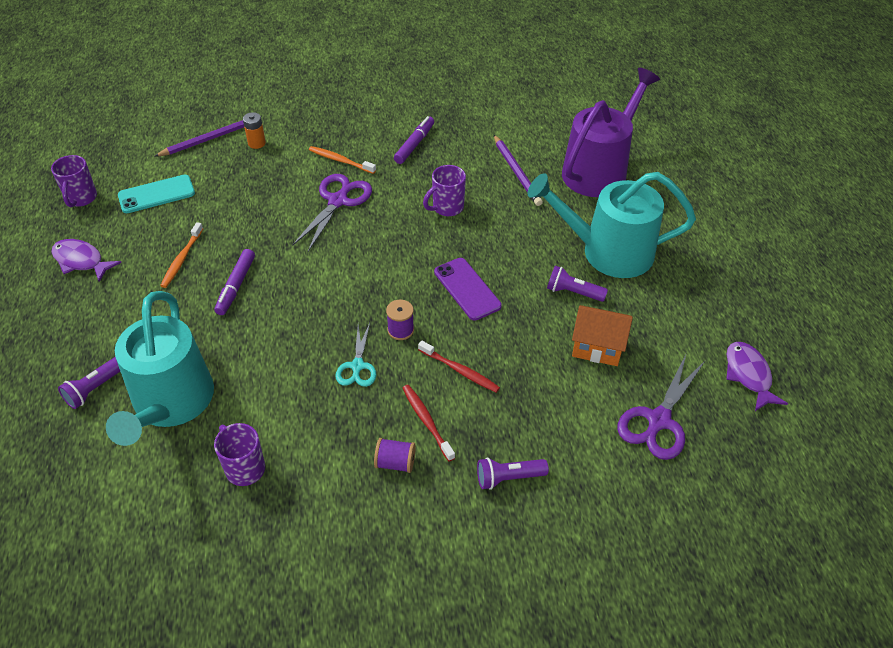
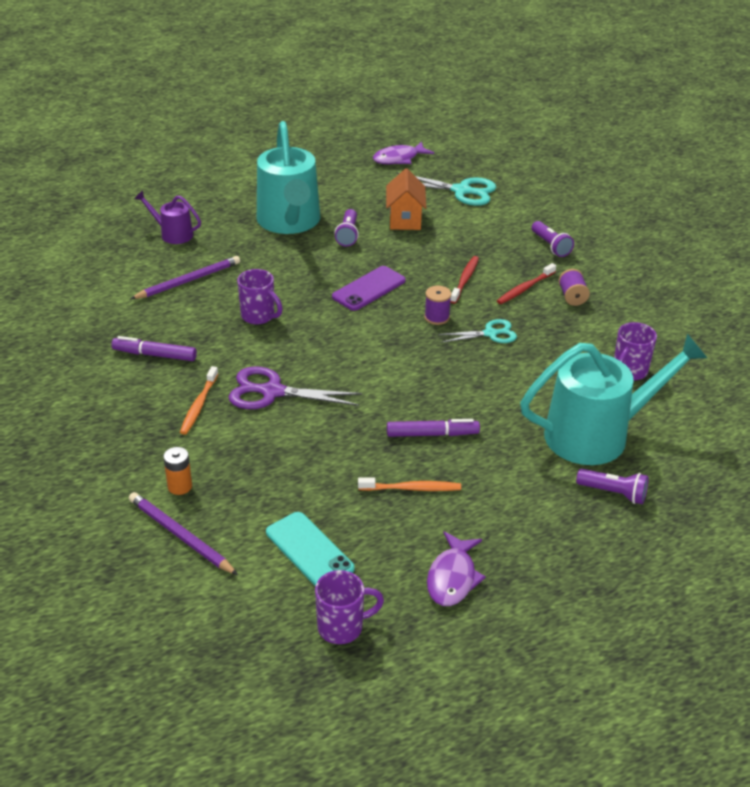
camera: 105 degrees left, 10 degrees down
(599, 170) = (173, 234): purple watering can -> purple watering can, size x0.48
(658, 420) = (461, 191): purple scissors -> turquoise scissors

